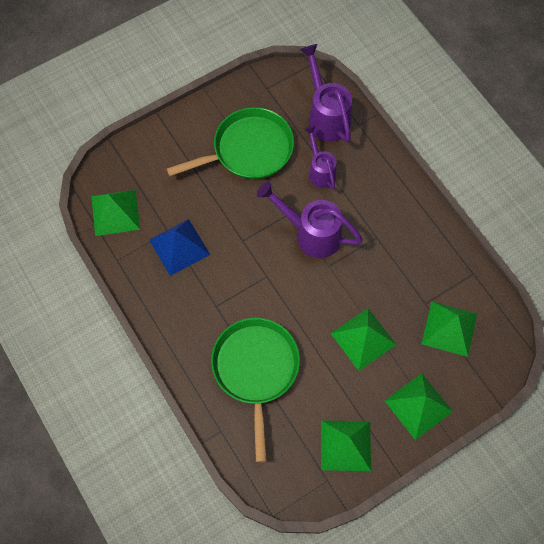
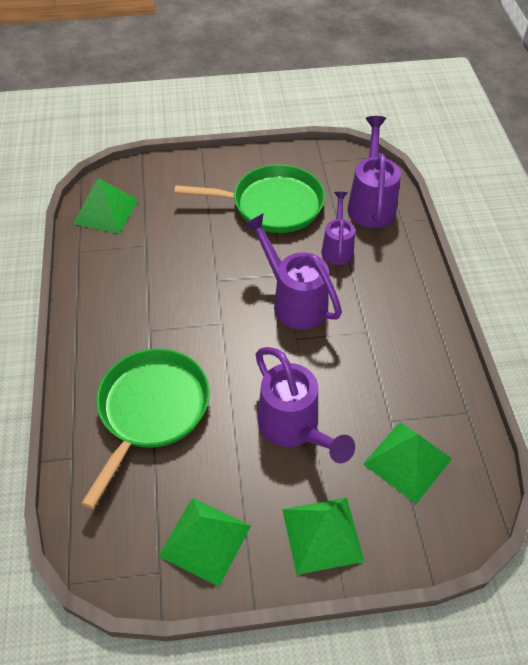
camera: 25 degrees right, 15 degrees down
(179, 247) = (147, 262): blue pyramid -> none
(363, 338) = (294, 429): green pyramid -> purple watering can

